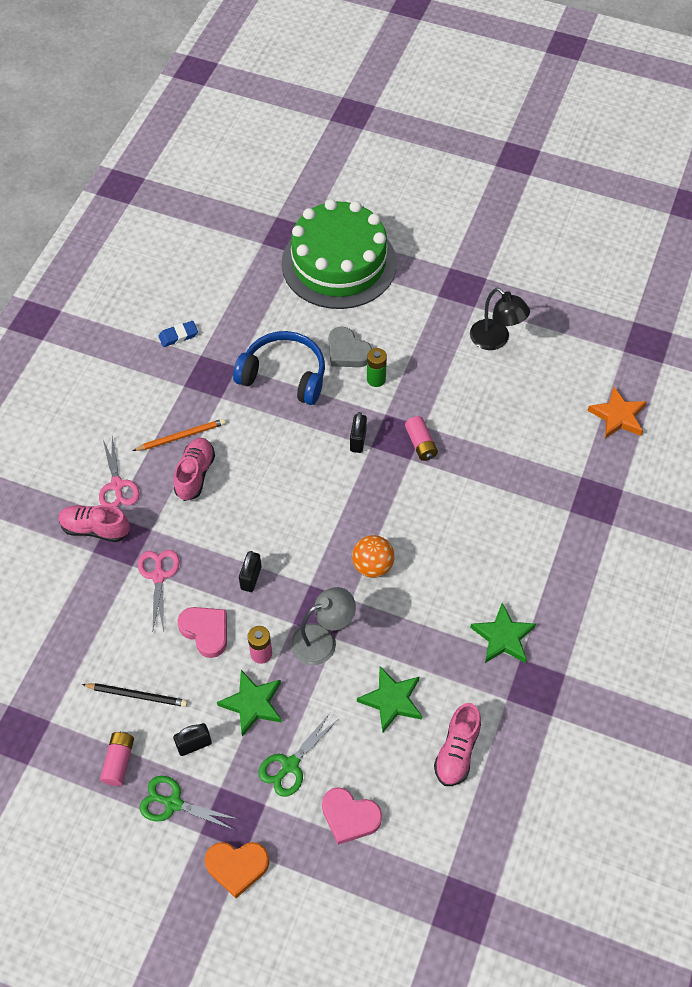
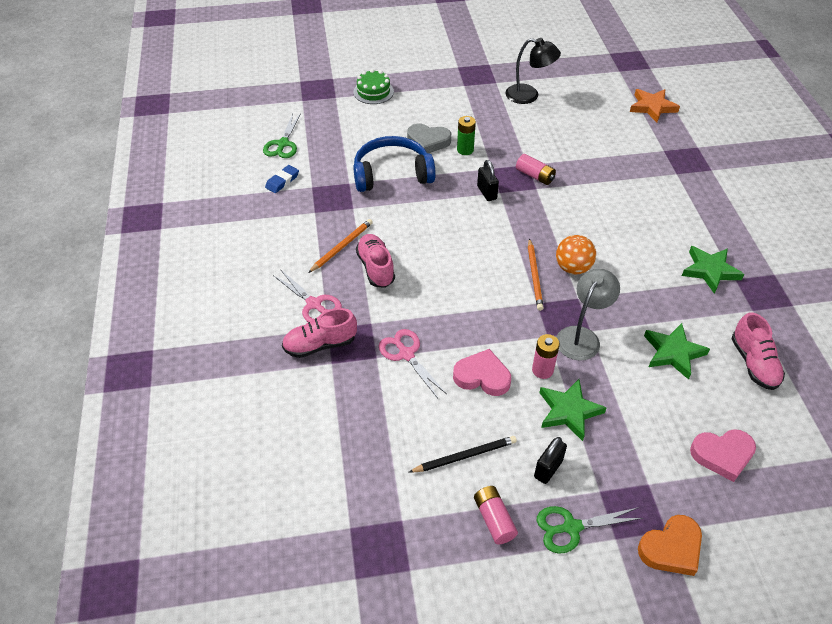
camera: 30 degrees left, 10 degrees down
(251, 578) = (486, 320): black padlock -> none
(290, 765) = (640, 442): green scissors -> green scissors (283, 144)
(330, 555) = (534, 276): none -> orange pencil
(339, 263) = (373, 92): green cake -> green cake, size x0.40

